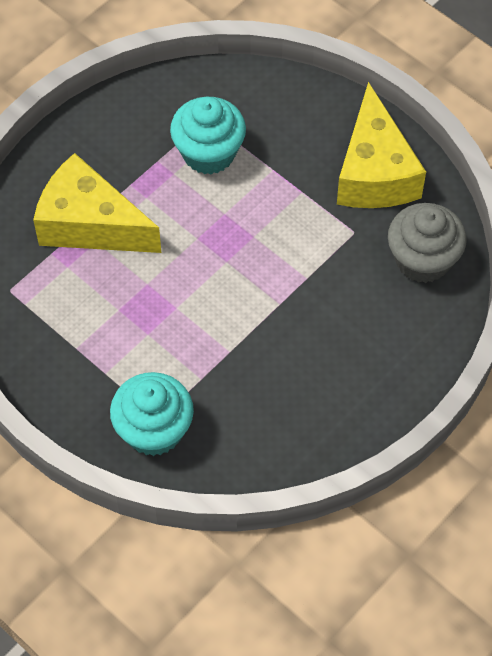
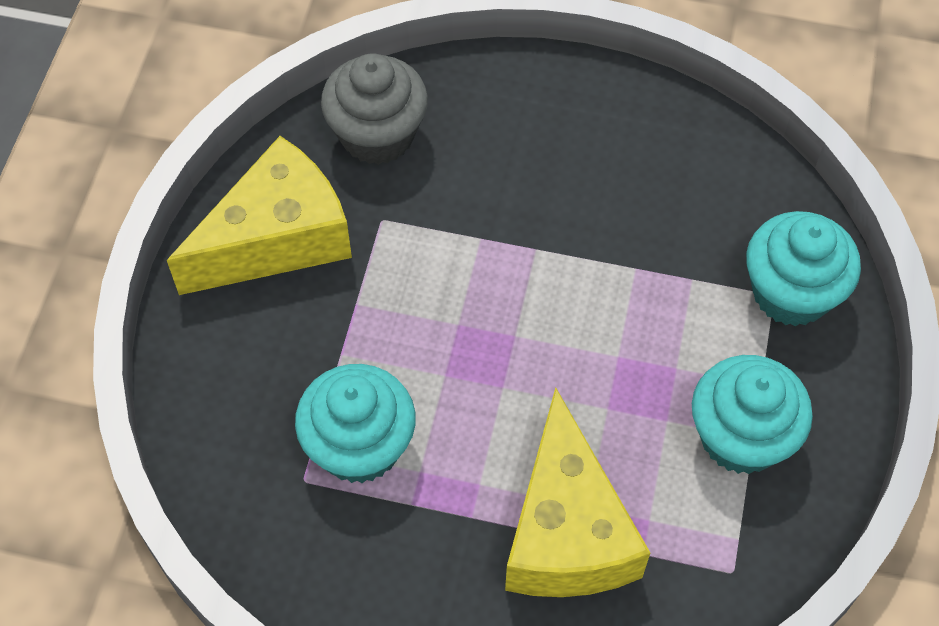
camera: 120 degrees left, 0 degrees up
(81, 342) = (741, 437): none -> turquoise cupcake

